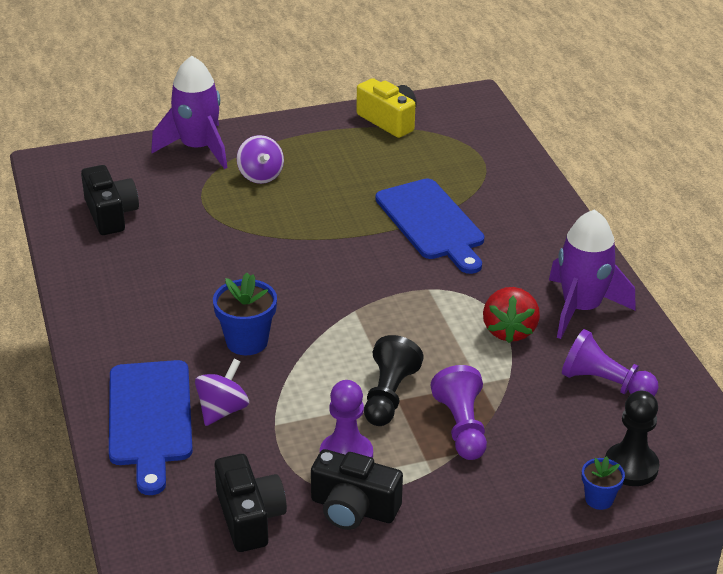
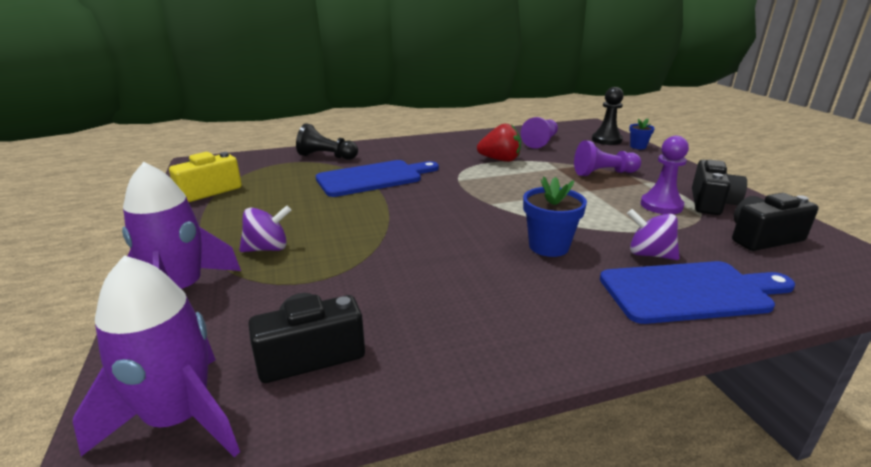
camera: 90 degrees left, 10 degrees down
(389, 395) = (586, 192): black pawn -> black pawn (326, 156)
(581, 308) = (472, 144): purple rocket -> purple rocket (179, 418)

